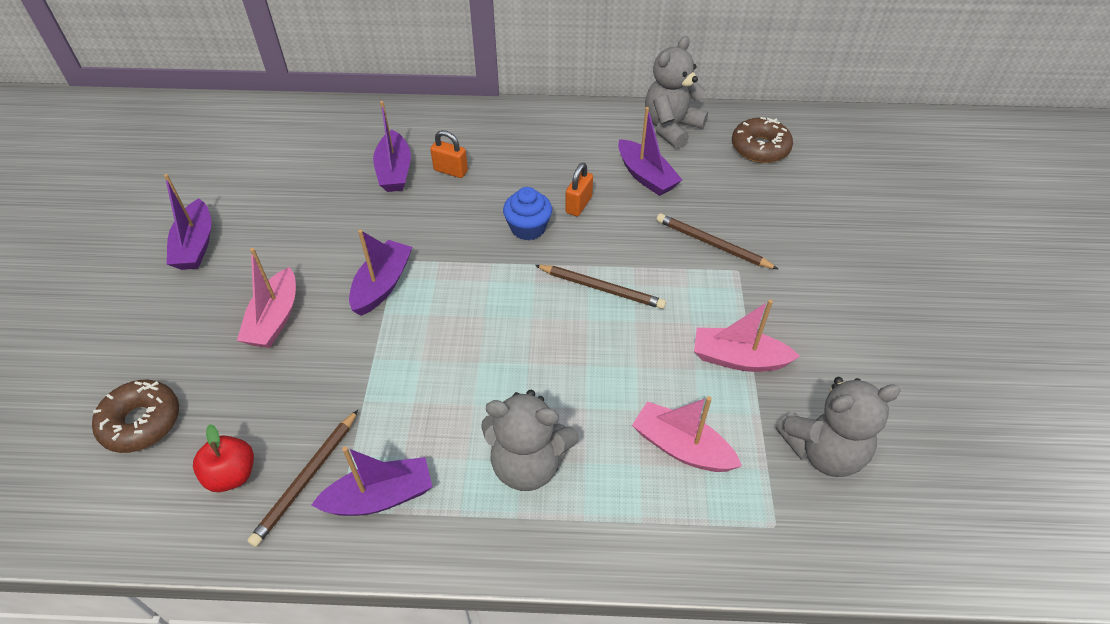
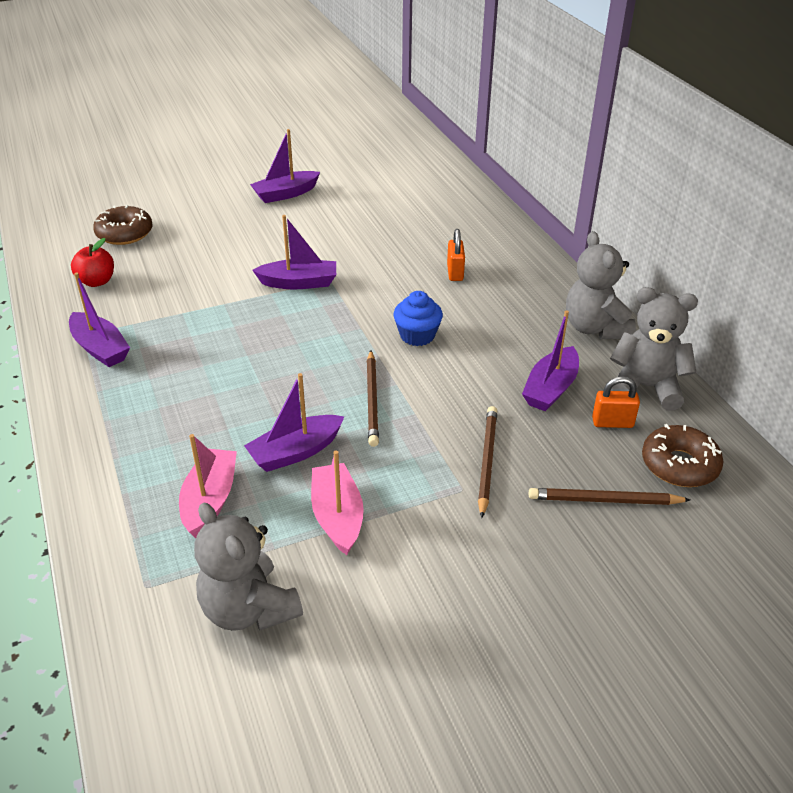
camera: 65 degrees right, 10 degrees down
(274, 319) = (237, 249): pink boat -> none
(307, 478) = (104, 312): brown pencil -> brown pencil (605, 500)
(394, 171) = (430, 246): purple boat -> purple boat (295, 452)
(528, 464) = (156, 412): grey teddy bear -> grey teddy bear (595, 328)
(578, 205) = (471, 356): orange padlock -> orange padlock (612, 422)

